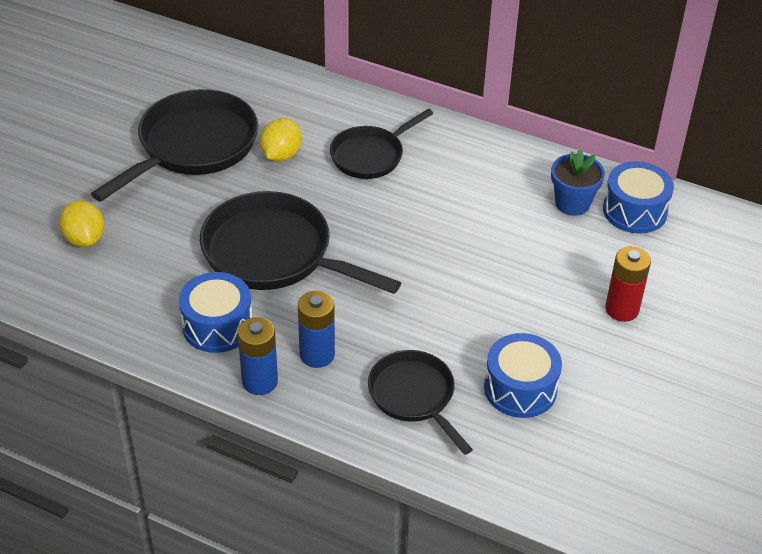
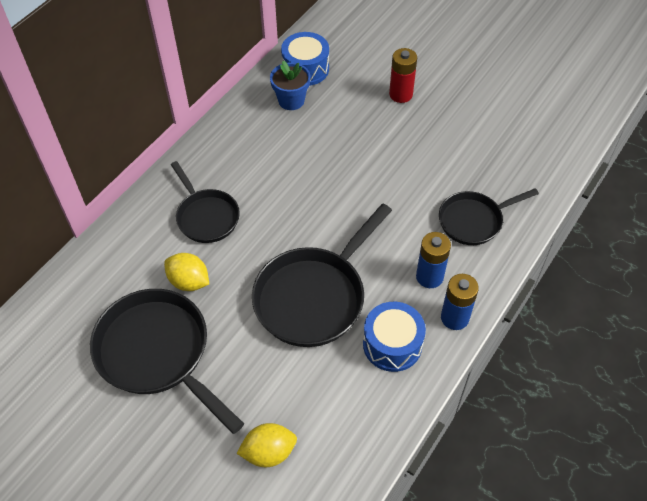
camera: 80 degrees left, 10 degrees up
(520, 388) = (469, 160): blue drum -> none

